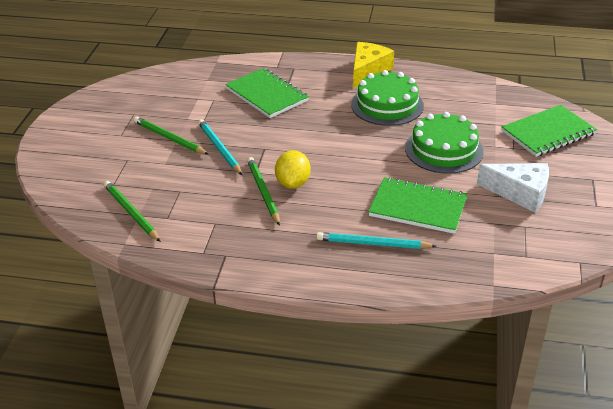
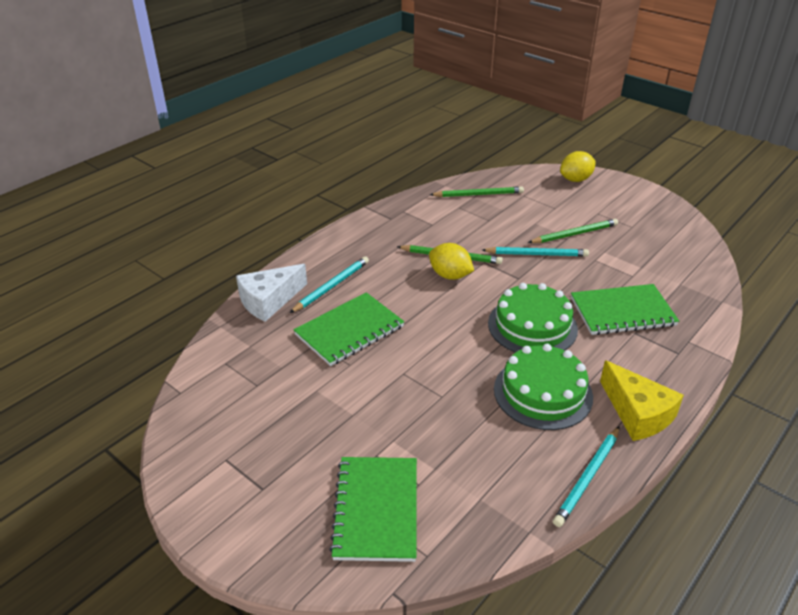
camera: 120 degrees right, 0 degrees up
(57, 161) = (575, 179): none -> yellow lemon
(438, 76) = (588, 478): none -> turquoise pencil
(444, 150) = (420, 394): green cake -> green cake (532, 326)
(520, 193) = (301, 410): white cheese -> white cheese (269, 301)

